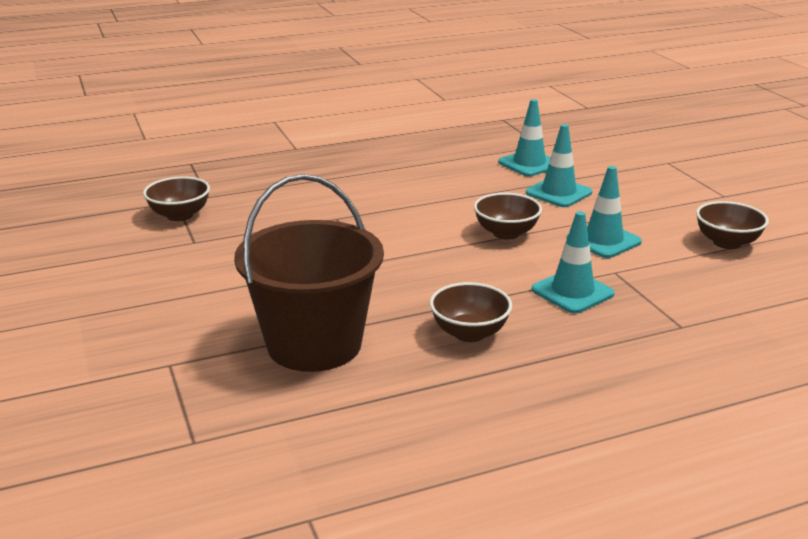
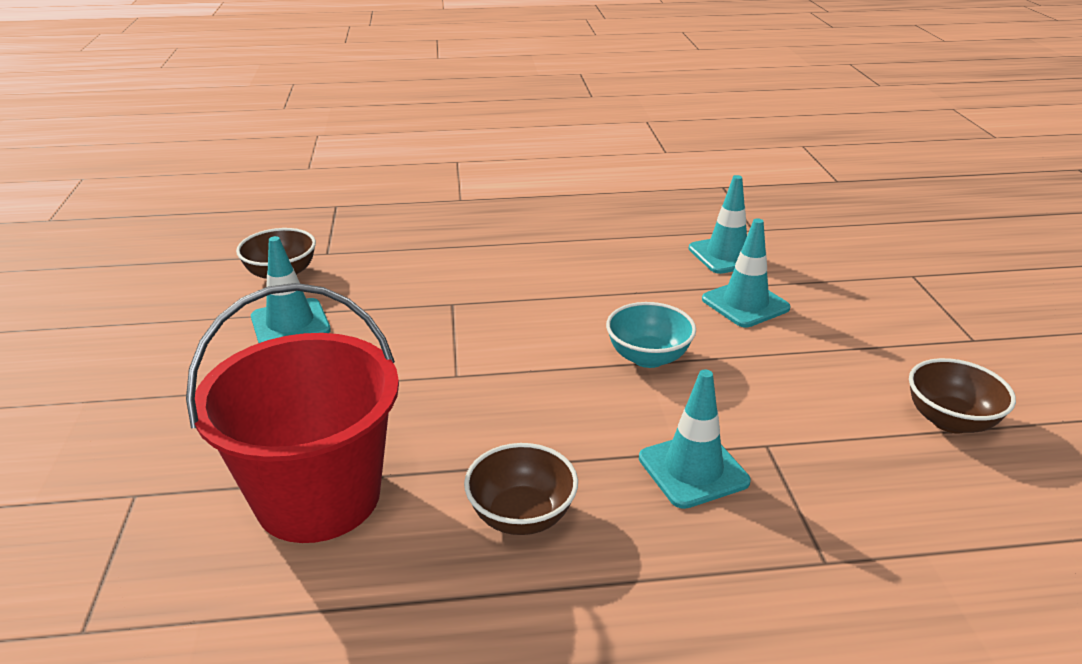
camera: 15 degrees right, 5 degrees up
(314, 344) = (318, 496): brown bucket -> red bucket
(506, 233) = (648, 357): brown bowl -> turquoise bowl
(603, 240) = (773, 389): turquoise traffic cone -> turquoise traffic cone (290, 324)

